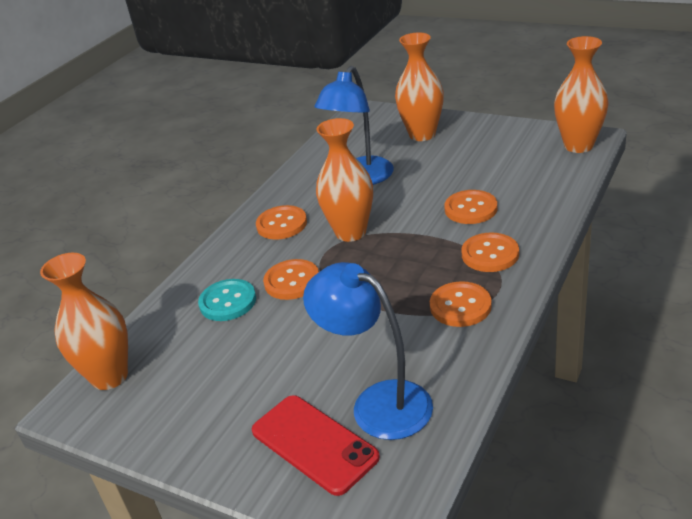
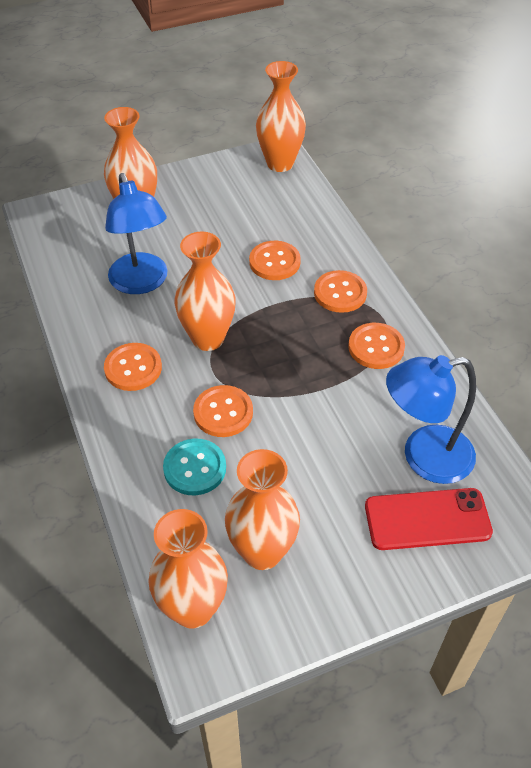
camera: 55 degrees left, 15 degrees up
(188, 377) = (262, 552): none -> orange vase

